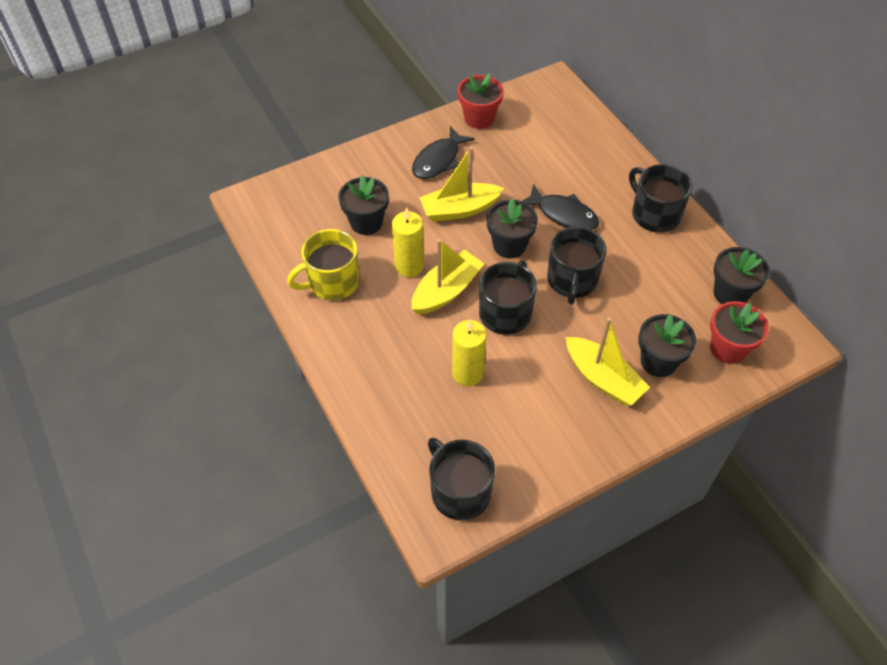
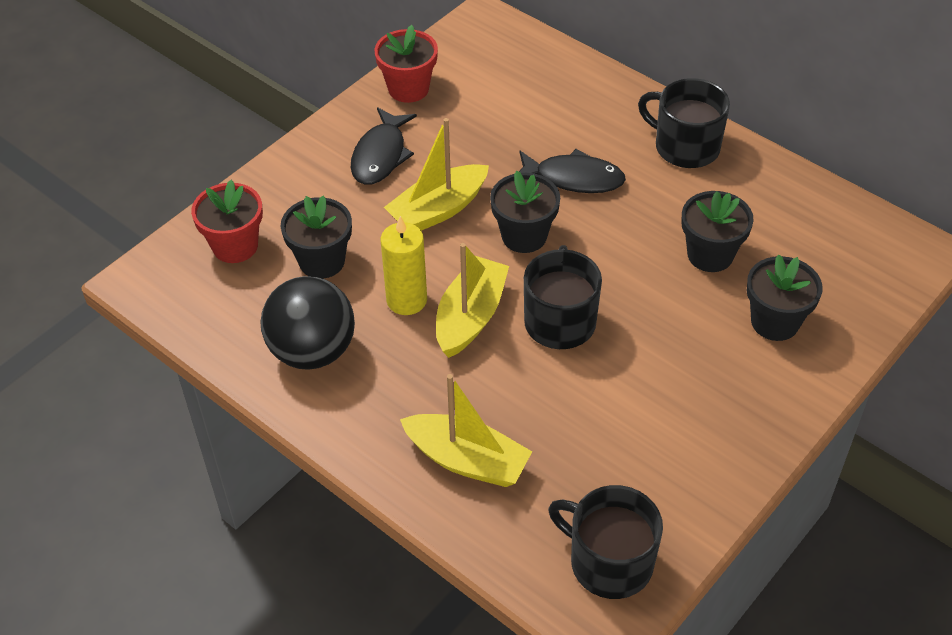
camera: 20 degrees left, 5 degrees down
(332, 282) = (312, 351): yellow mug -> black ball
(467, 373) = (548, 411): yellow candle -> none
(572, 280) = (623, 256): black mug -> none
(603, 379) = (719, 364): yellow boat -> yellow boat (467, 460)
(728, 348) = (848, 281): red flower pot -> red flower pot (235, 246)
(730, 293) = (819, 215): black flower pot -> black flower pot (710, 255)

